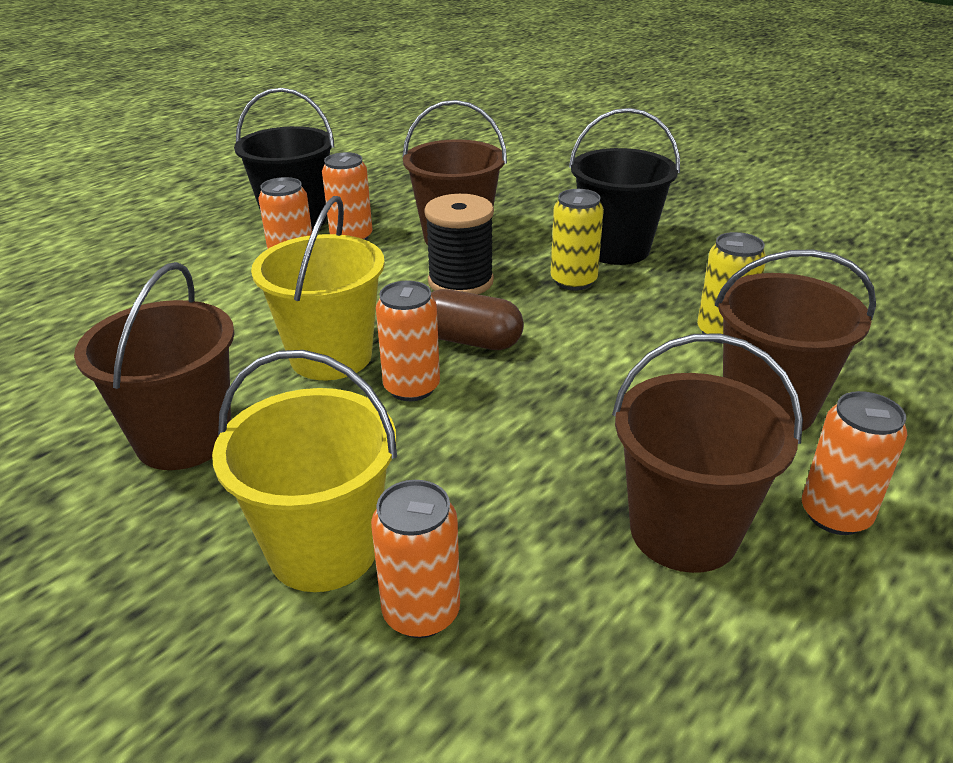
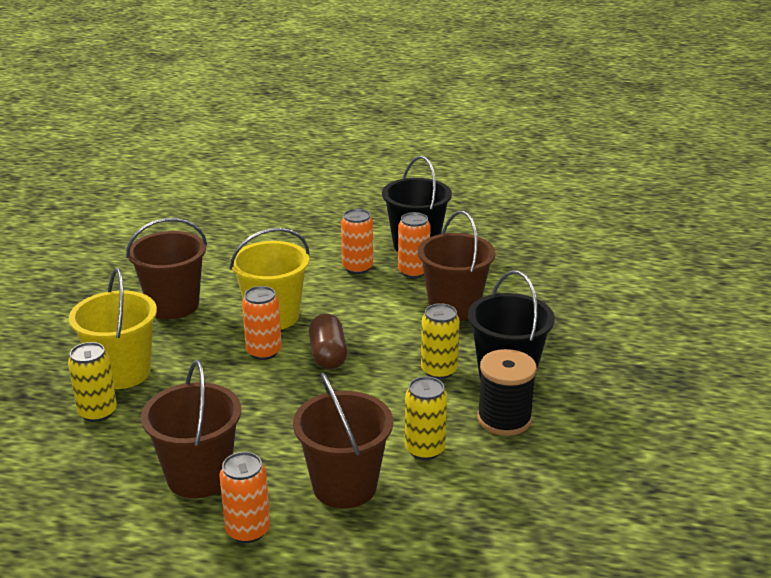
camera: 60 degrees right, 5 degrees down
(421, 612) = (98, 412): orange can -> yellow can
(460, 281) = (395, 329): black spool -> black spool (504, 419)

